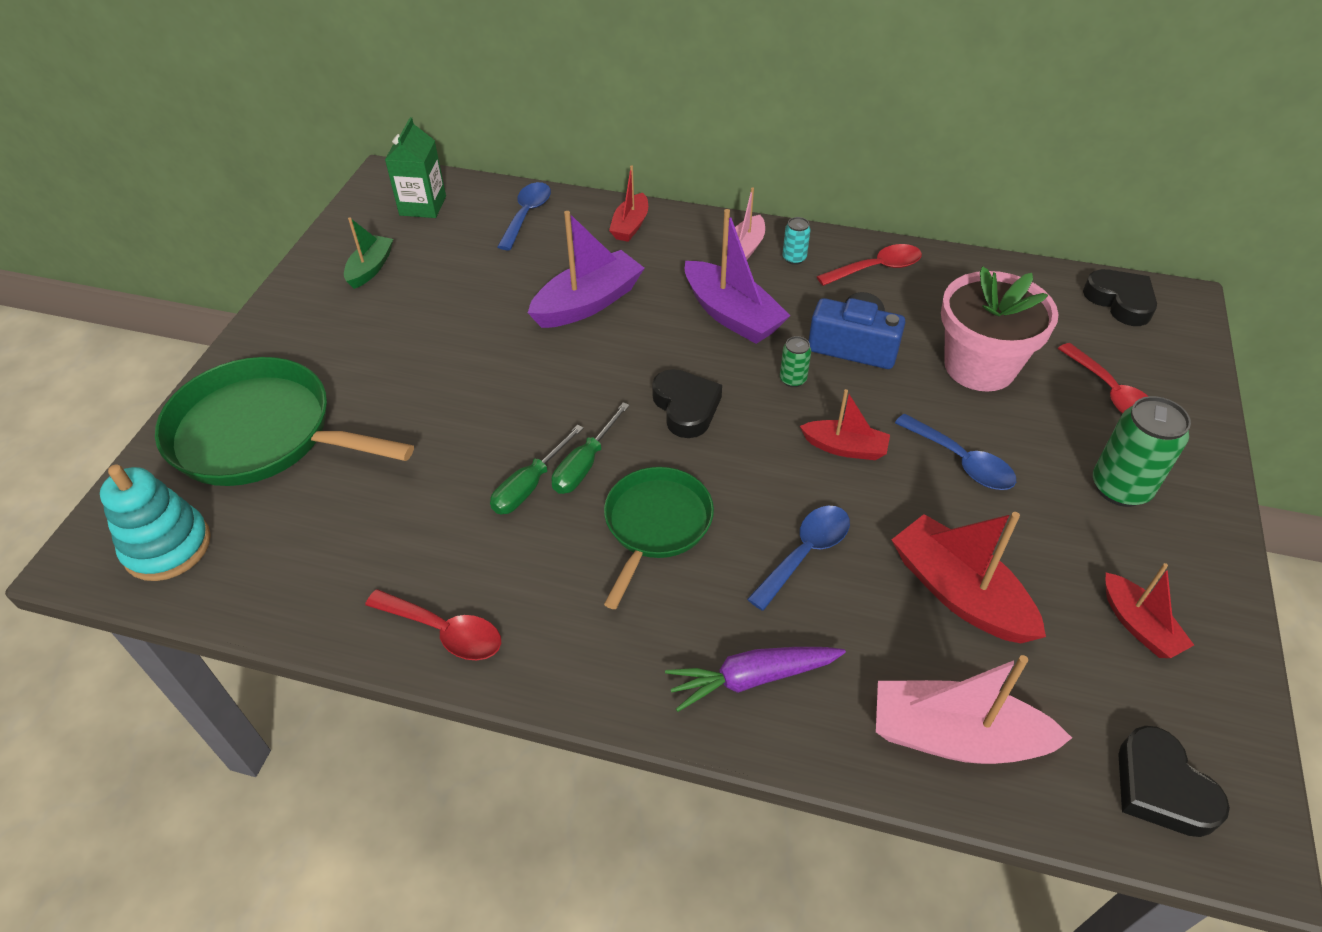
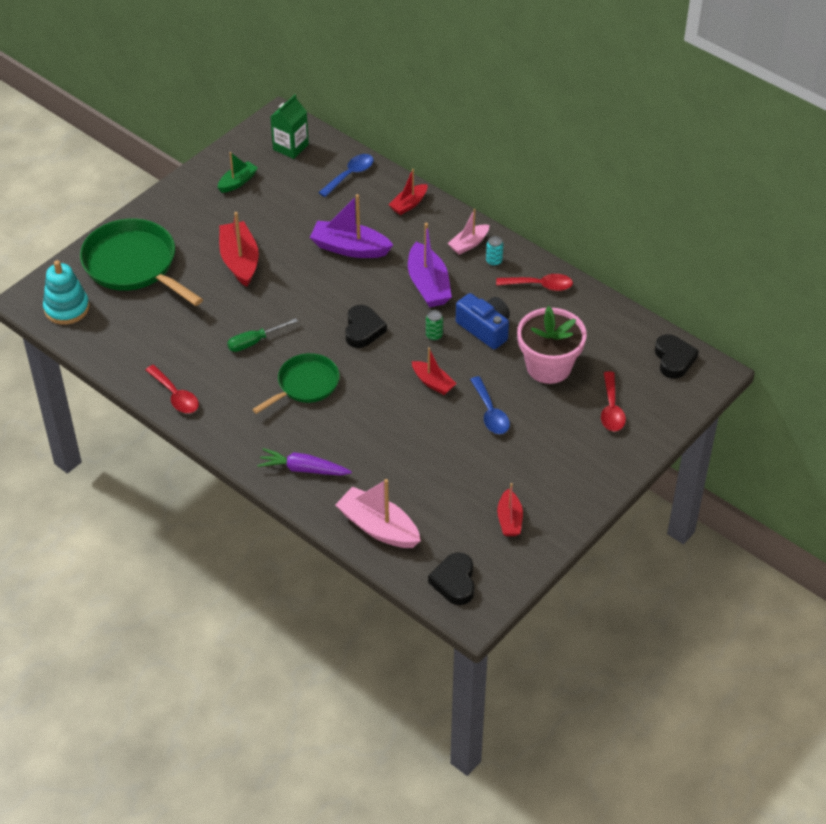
camera: 25 degrees right, 0 degrees up
(585, 464) = (289, 341): green screwdriver -> none
(588, 303) = (350, 248): purple boat -> purple boat turned 150 degrees counterclockwise
(805, 553) = (370, 426): blue spoon -> none
(959, 593) = (432, 472): red boat -> red boat (240, 261)
(1120, 488) = (565, 457): green can -> none

